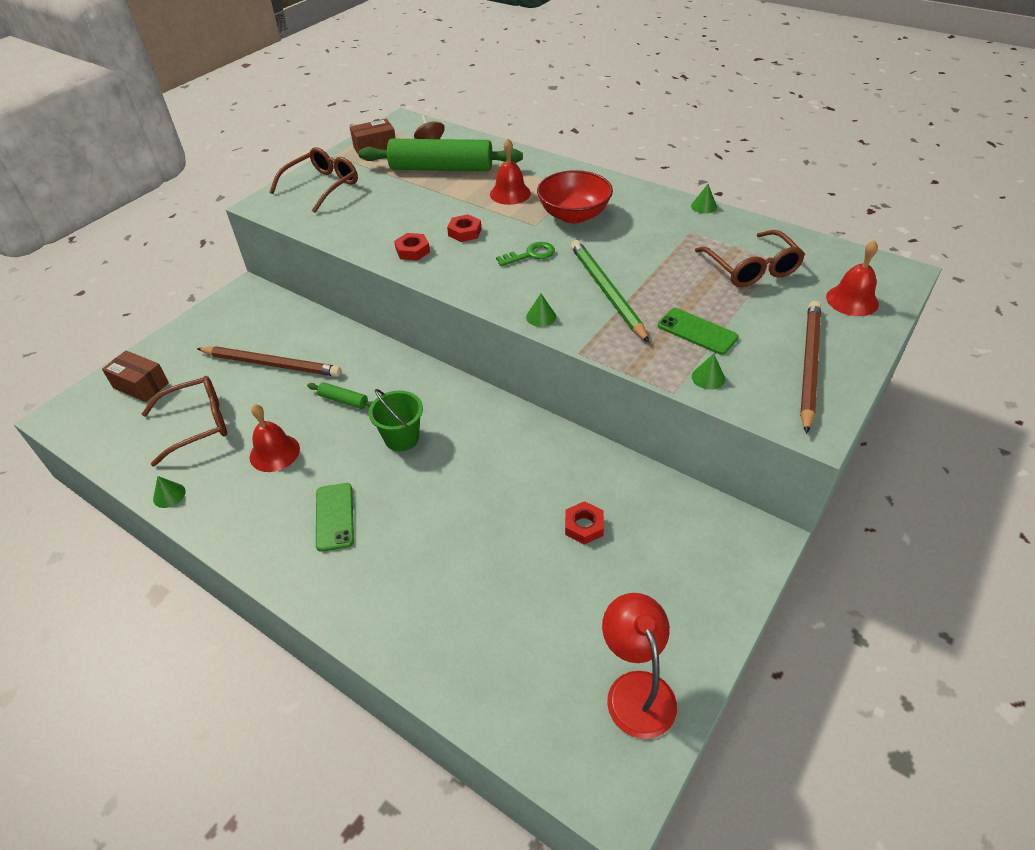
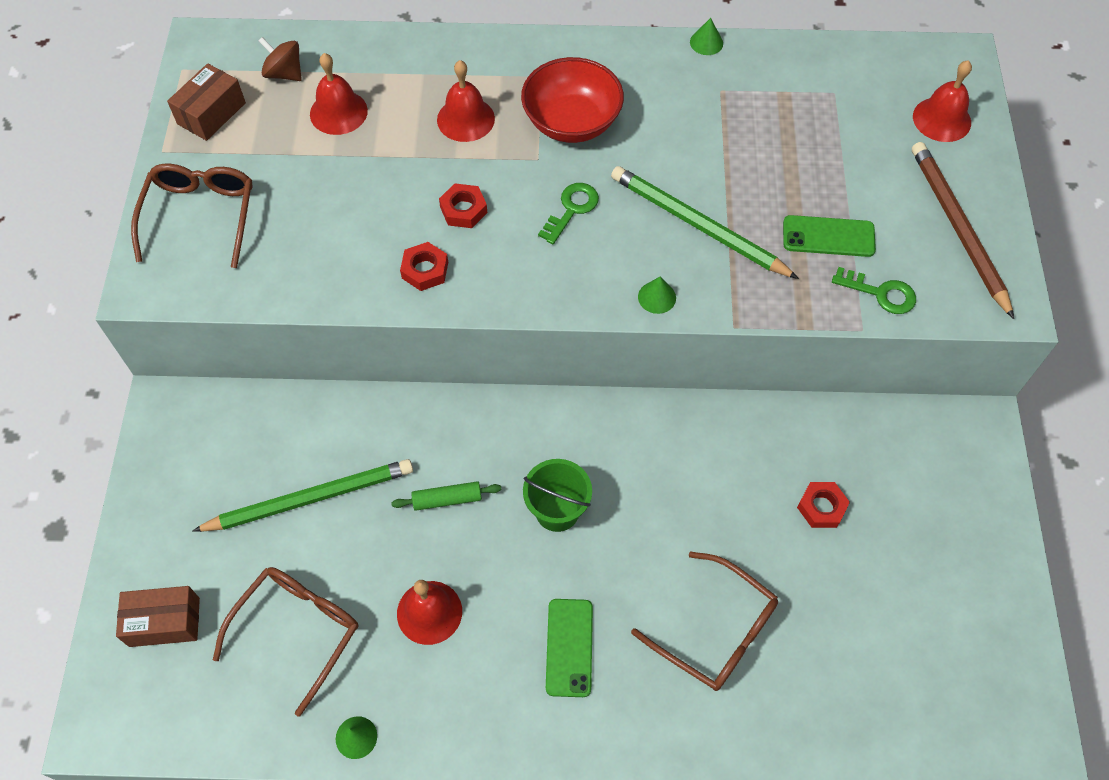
camera: 35 degrees left, 15 degrees up
(271, 364) = (310, 498): brown pencil -> green pencil
(334, 516) = (569, 647): green phone -> green phone turned 45 degrees clockwise
(441, 168) = (338, 112): green rolling pin -> red bell
(636, 689) = (983, 645): red lamp -> none
(708, 377) = (880, 293): green cone -> green key
(752, 269) = (820, 119): brown glasses -> brown glasses (716, 631)

